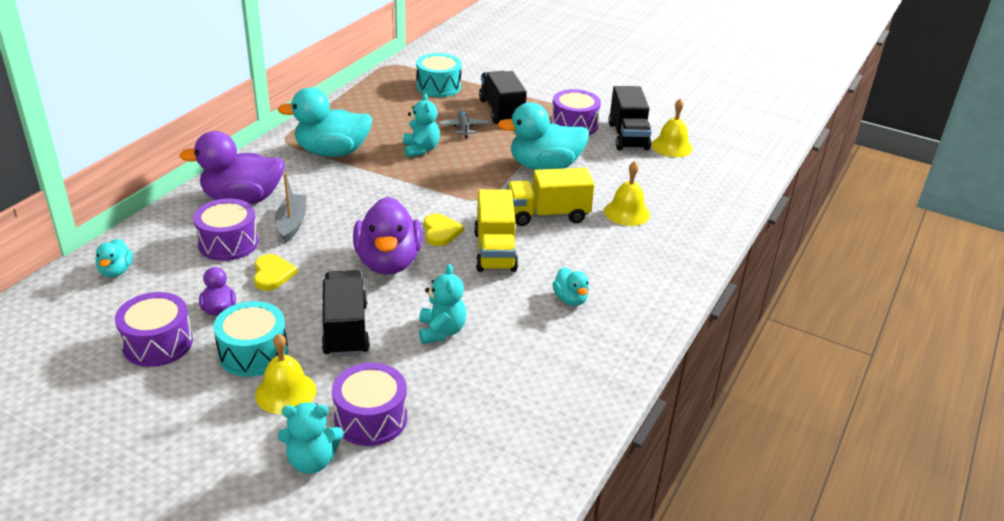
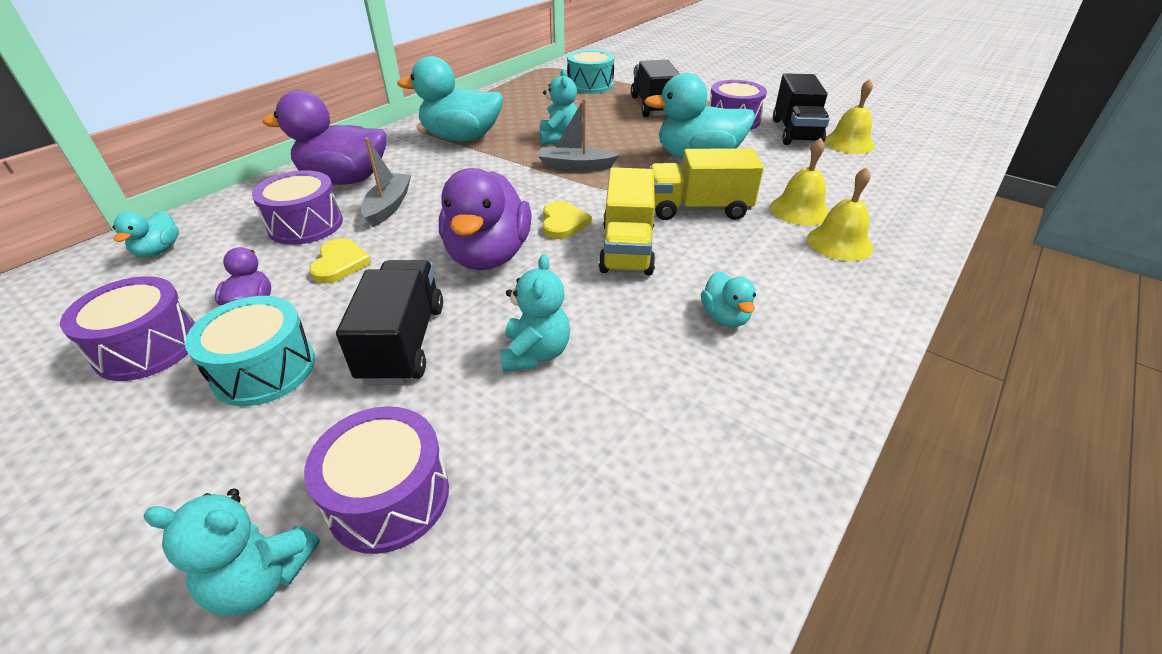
camera: 10 degrees right, 5 degrees up
(285, 392) = (279, 437): yellow bell -> yellow bell (839, 243)
(441, 178) = (575, 166): none -> grey boat
(463, 128) = (610, 120): grey plane -> none

